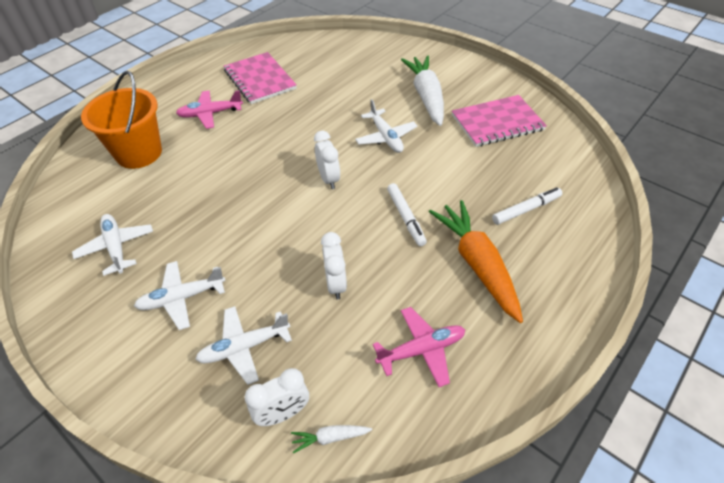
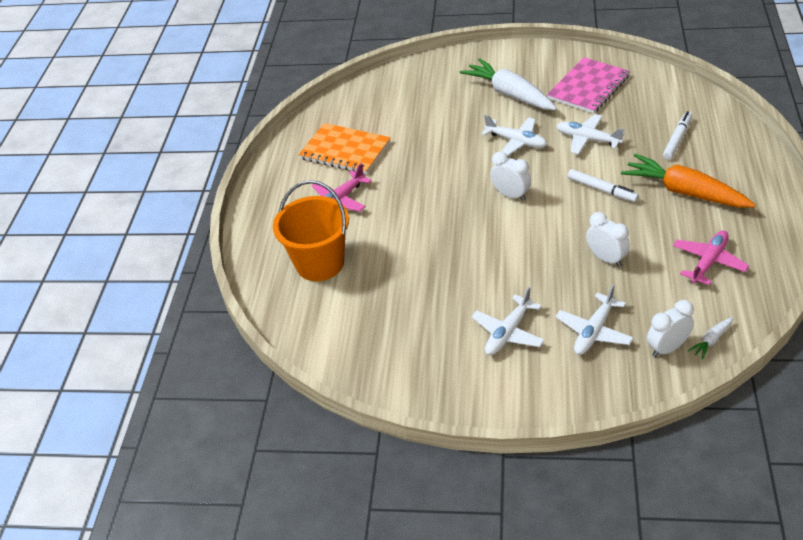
camera: 30 degrees left, 5 degrees down
(116, 247) = (406, 334): white plane -> white plane (587, 139)
(260, 79) = (345, 150): pink notebook -> orange notebook
(283, 413) = (667, 348): white clock -> white clock turned 150 degrees counterclockwise

